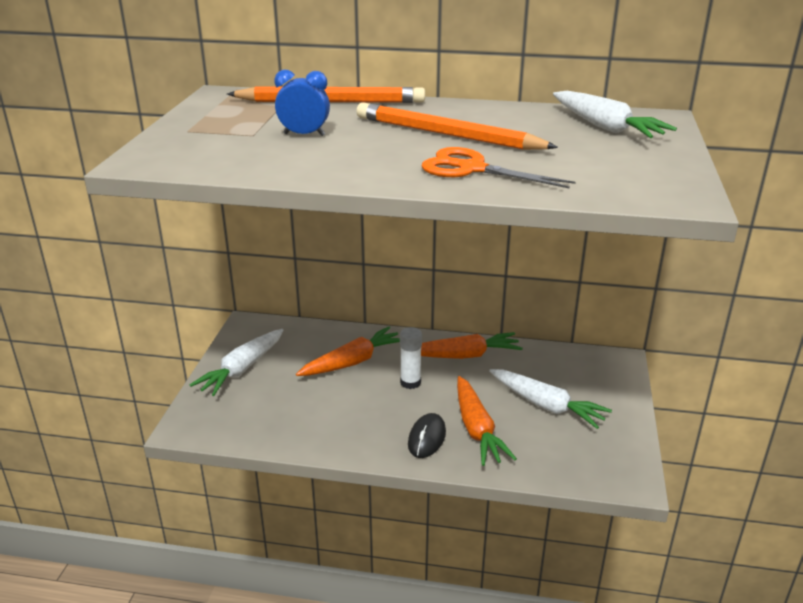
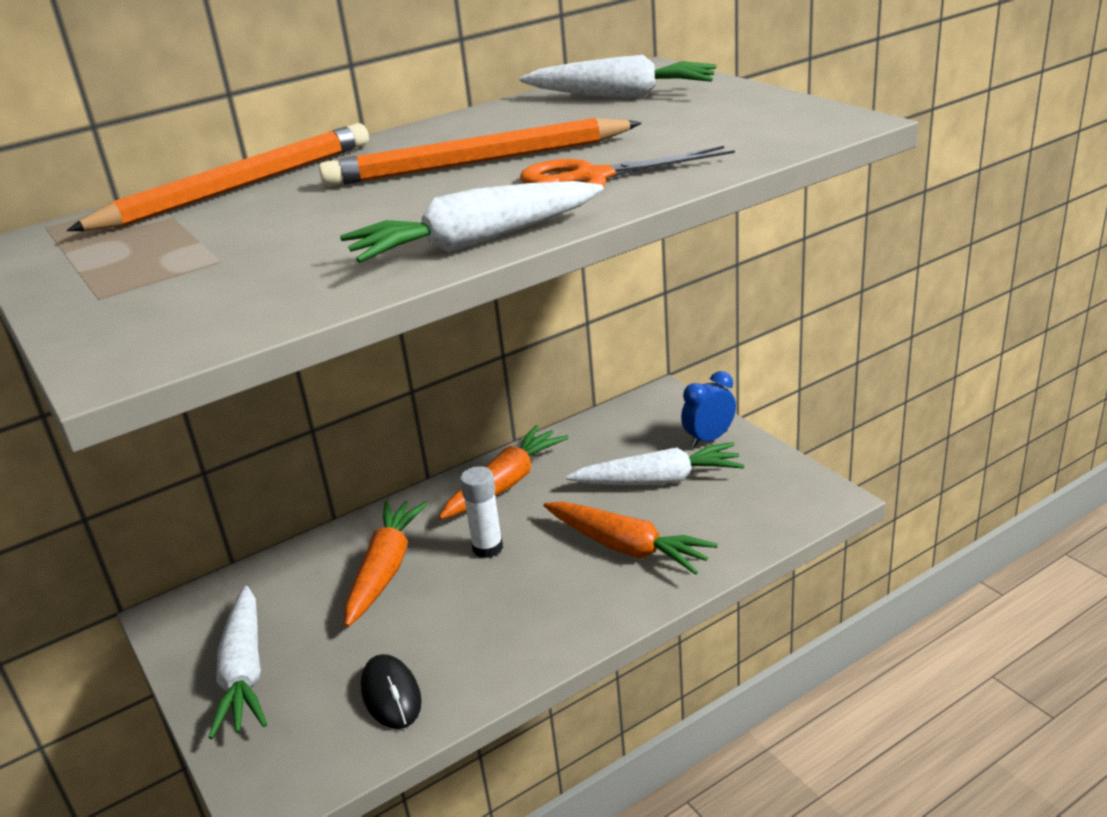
camera: 40 degrees left, 0 degrees up
(304, 135) = (297, 231): blue clock -> blue clock (709, 439)
(350, 176) = (474, 242): none -> white carrot
(427, 438) = (590, 592): black mouse -> black mouse (391, 695)

